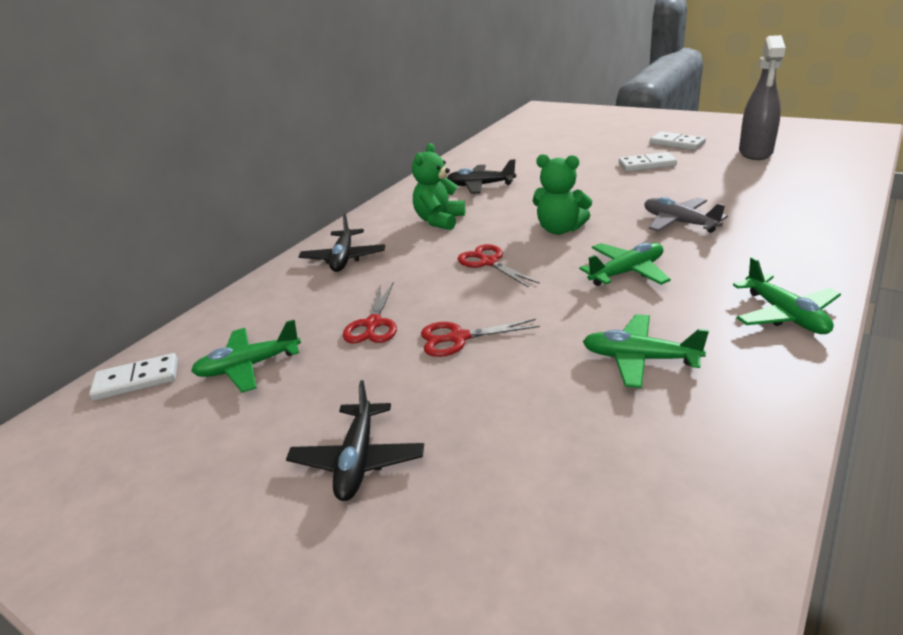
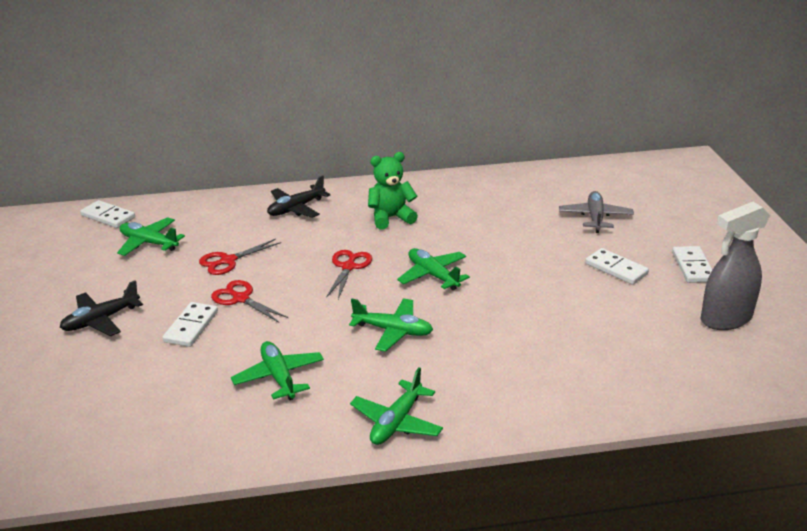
camera: 45 degrees right, 0 degrees up
(469, 389) = (191, 327): none -> white domino
(480, 185) = (472, 207): black plane -> none
(560, 229) = (433, 275): green teddy bear -> green plane
(679, 223) = (507, 326): grey plane -> grey plane (595, 218)

